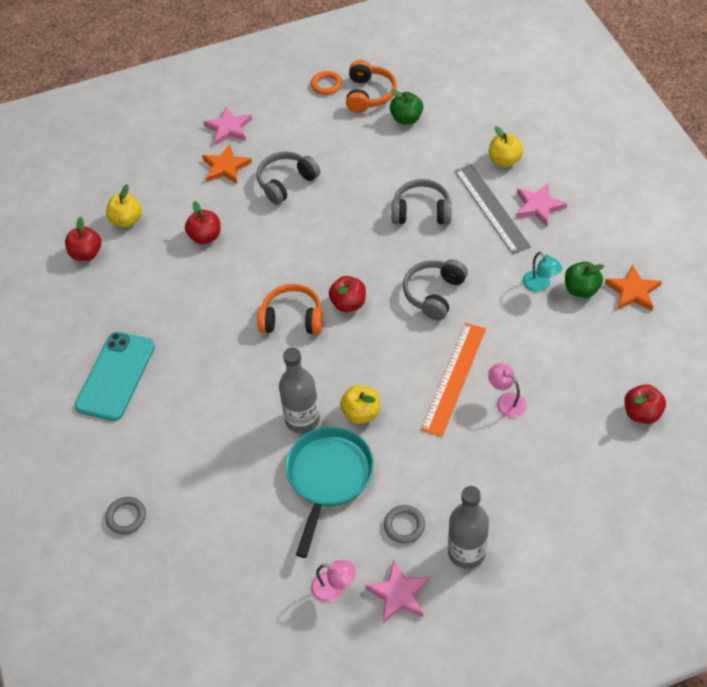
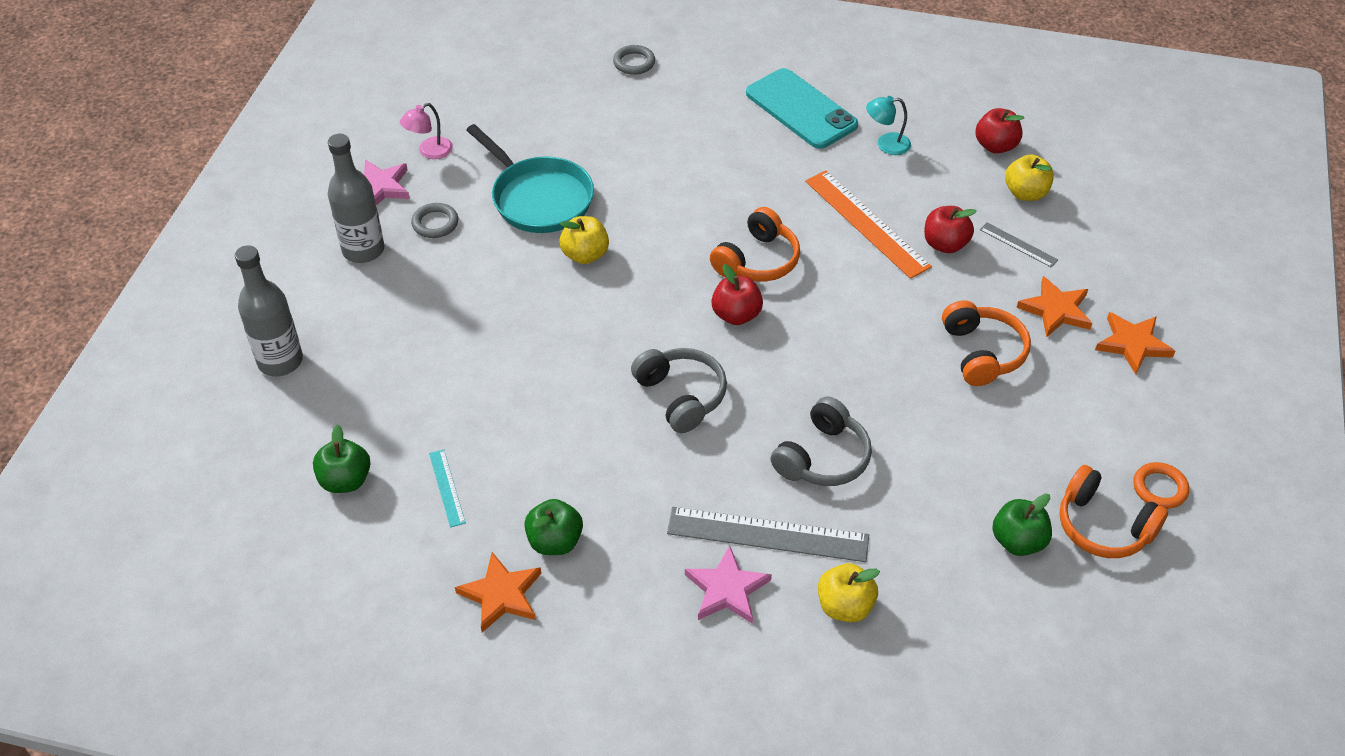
camera: 120 degrees right, 5 degrees down
(180, 204) = (1018, 245): none -> grey ruler
(229, 128) = (1133, 344): pink star -> orange star
(286, 183) = (982, 353): grey headphones -> orange headphones
(302, 420) = (621, 210): grey bottle -> grey bottle (280, 361)
(454, 378) = (553, 348): orange ruler -> orange ruler (867, 223)
(506, 401) = (482, 374): pink lamp -> none
(540, 285) = (600, 504): turquoise lamp -> turquoise lamp (886, 144)
(597, 360) = (447, 487): none -> turquoise ruler
(642, 413) = (345, 480): red apple -> green apple

